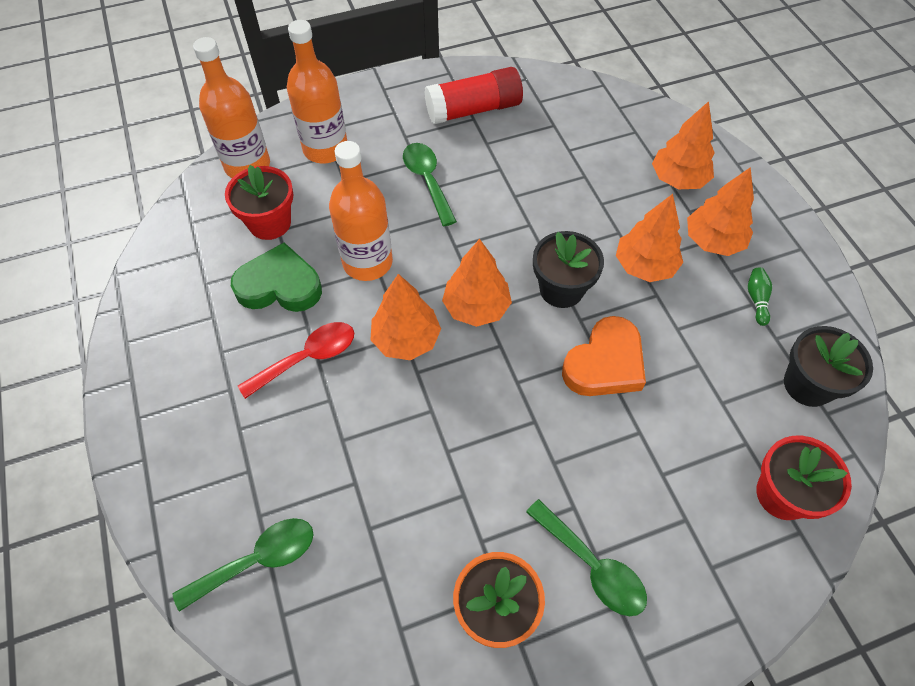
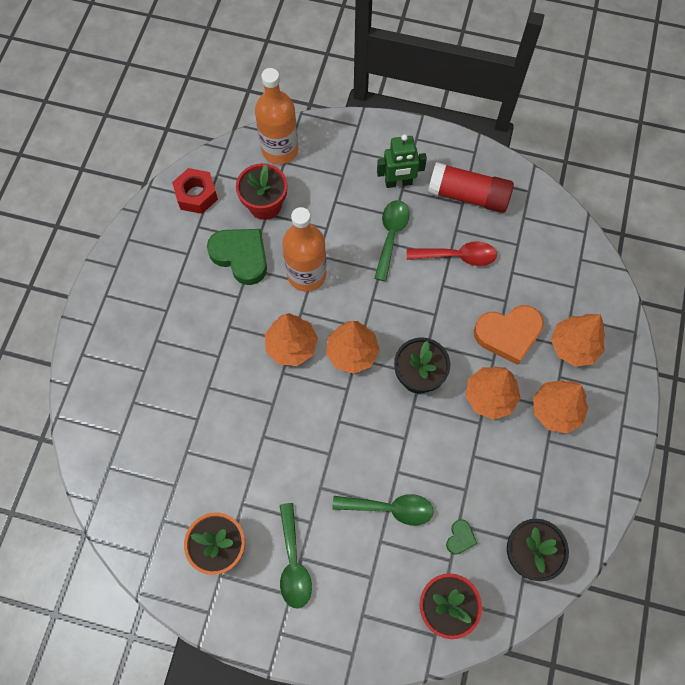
camera: 35 degrees right, 10 degrees up
(181, 254) = (196, 195): none -> red nut
(257, 561) = (115, 427): green spoon -> green spoon (389, 508)
(307, 358) = (224, 319): red spoon -> red spoon (457, 256)
(325, 149) = (340, 167): orange bottle -> none
(397, 133) = (398, 183): none -> green robot
(605, 363) = (404, 446): orange heart -> orange heart (508, 334)
(735, 415) = (460, 538): none -> green heart
(756, 299) = (547, 473): green bowling pin -> none

